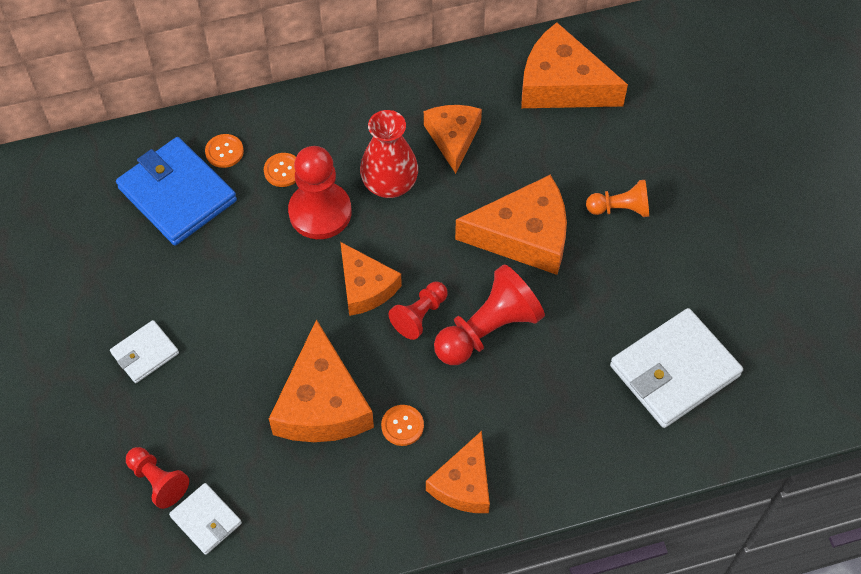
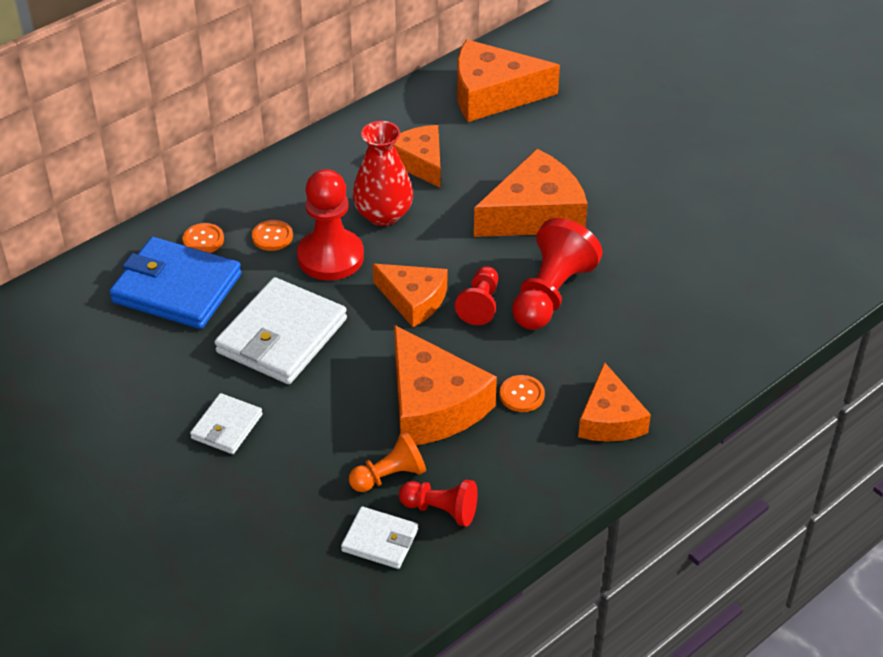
camera: 25 degrees left, 15 degrees down
(158, 481) = (309, 526): red pawn -> red pawn (441, 510)
(620, 209) = (607, 167): orange pawn -> orange pawn (389, 476)
(674, 371) = (736, 268): white wallet -> white wallet (282, 336)

